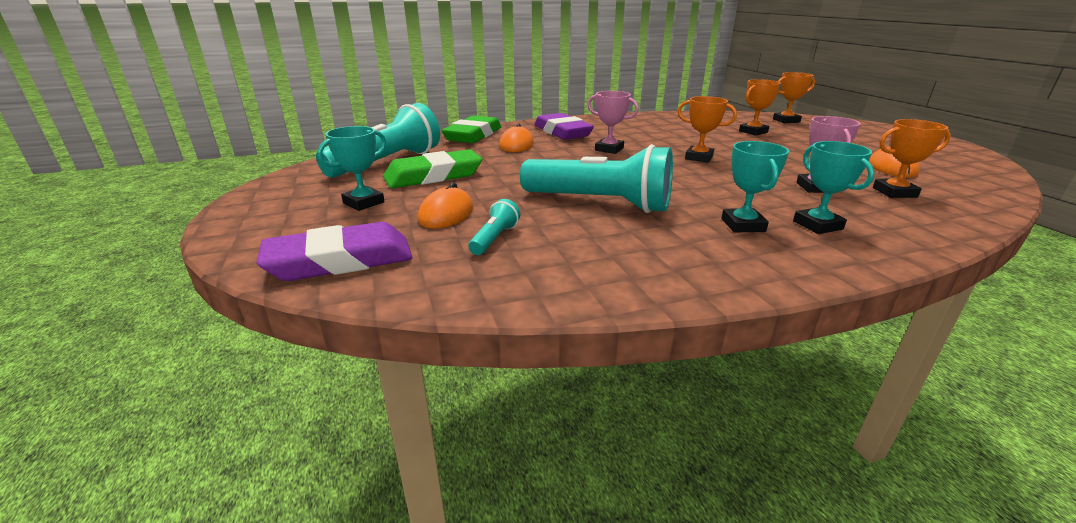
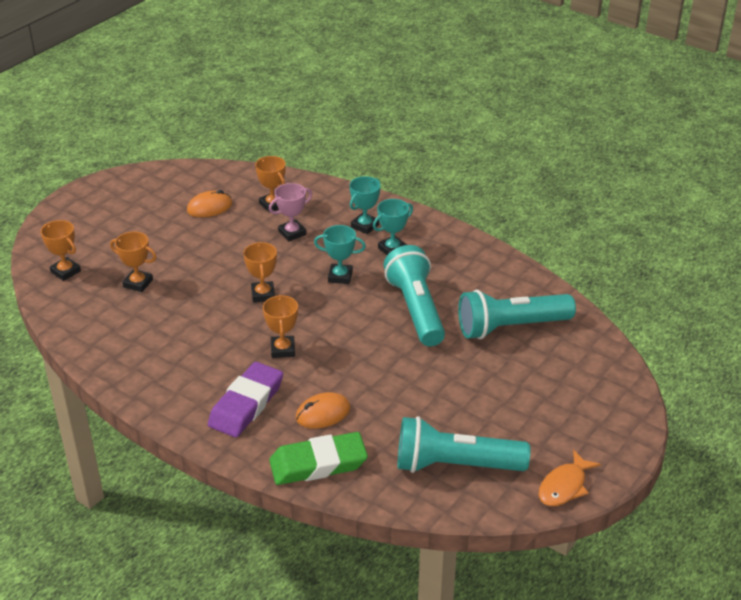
camera: 125 degrees left, 10 degrees up
(280, 186) = (564, 486): none -> orange fish
(340, 260) = (596, 367): purple eraser -> none
(363, 203) = (534, 414): turquoise trophy -> turquoise trophy (340, 276)
(433, 176) = (452, 414): green eraser -> none
(446, 214) = (504, 365): orange mouse -> none
(494, 238) = (510, 327): turquoise flashlight -> turquoise flashlight, size x2.31
(609, 149) = (283, 349): pink trophy -> orange trophy

